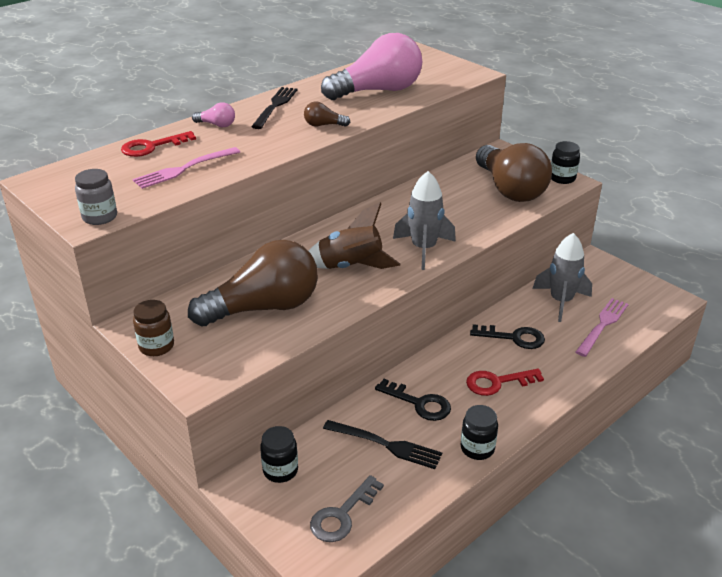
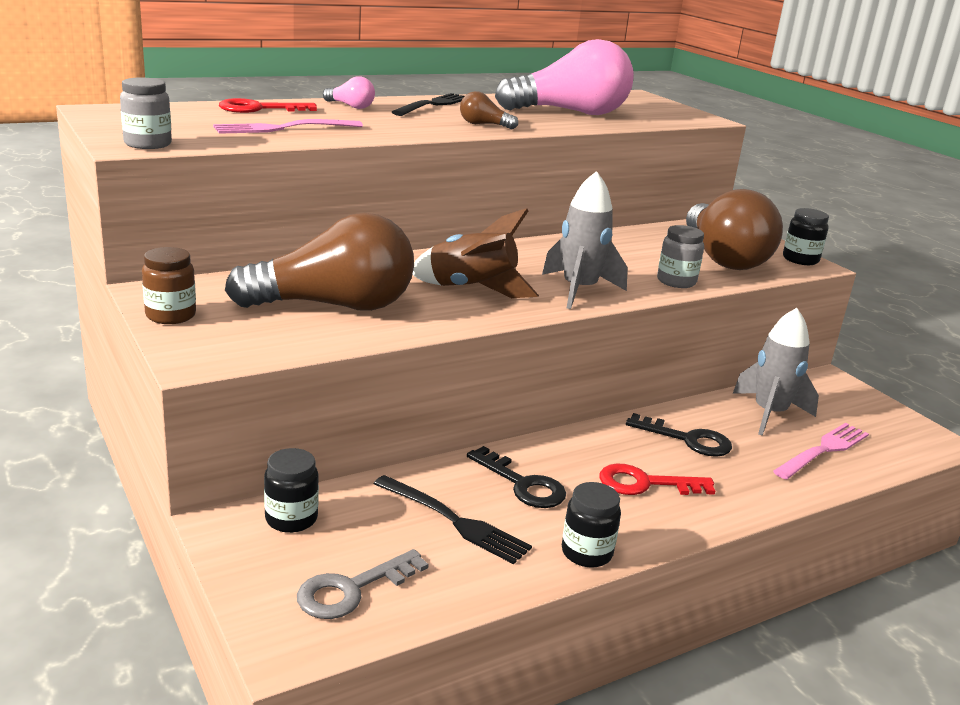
camera: 10 degrees right, 10 degrees down
(485, 223) = (676, 281): none -> grey jar

